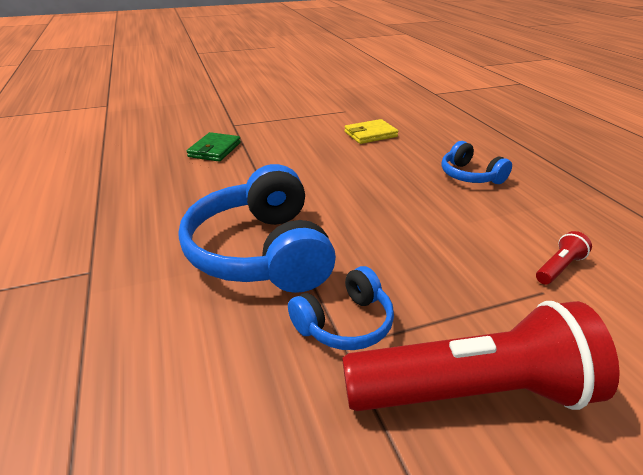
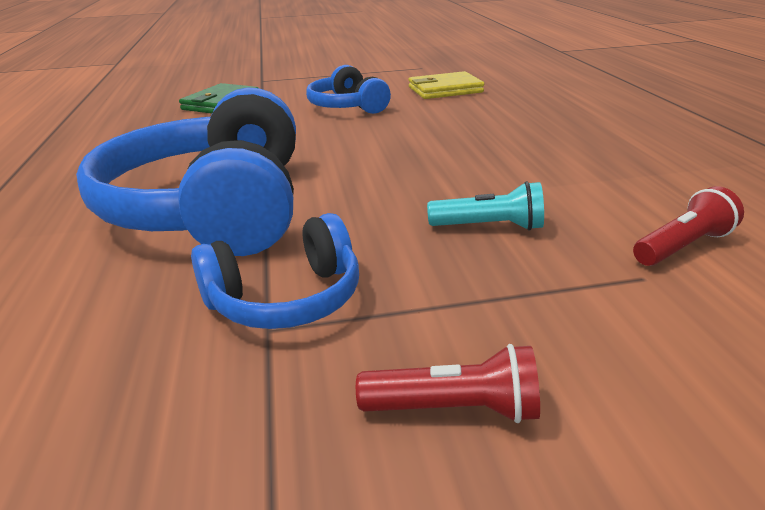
camera: 10 degrees right, 5 degrees down
(444, 258) = (490, 227): none -> turquoise flashlight
(470, 176) = (575, 134): blue headphones -> blue headphones (347, 107)
(473, 391) = (455, 409): red flashlight -> red flashlight, size x0.41

